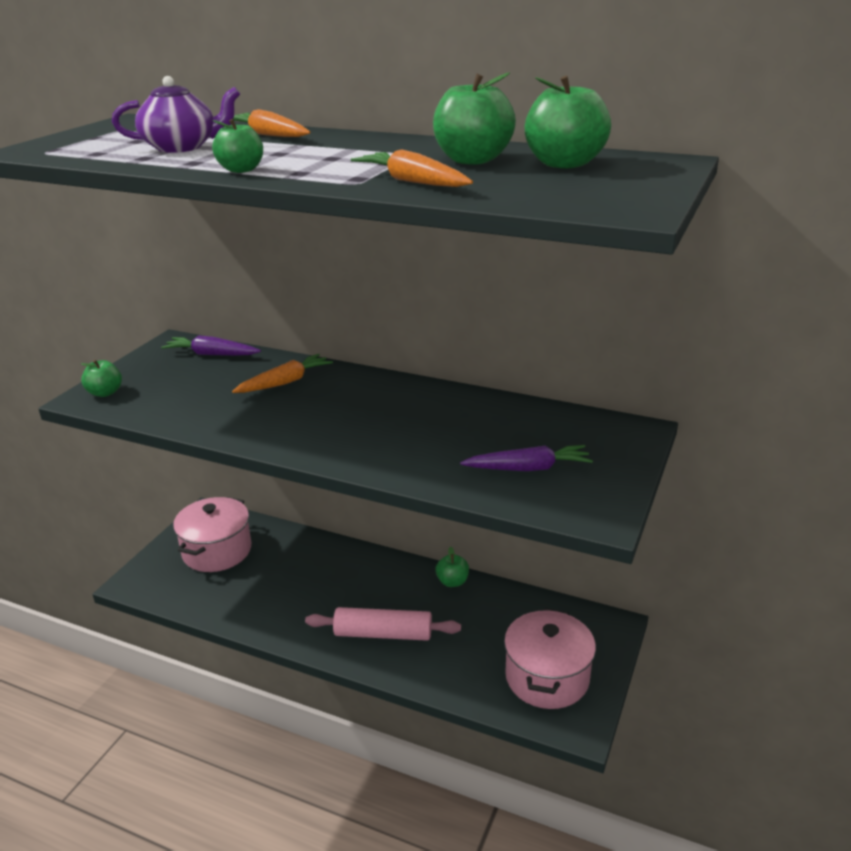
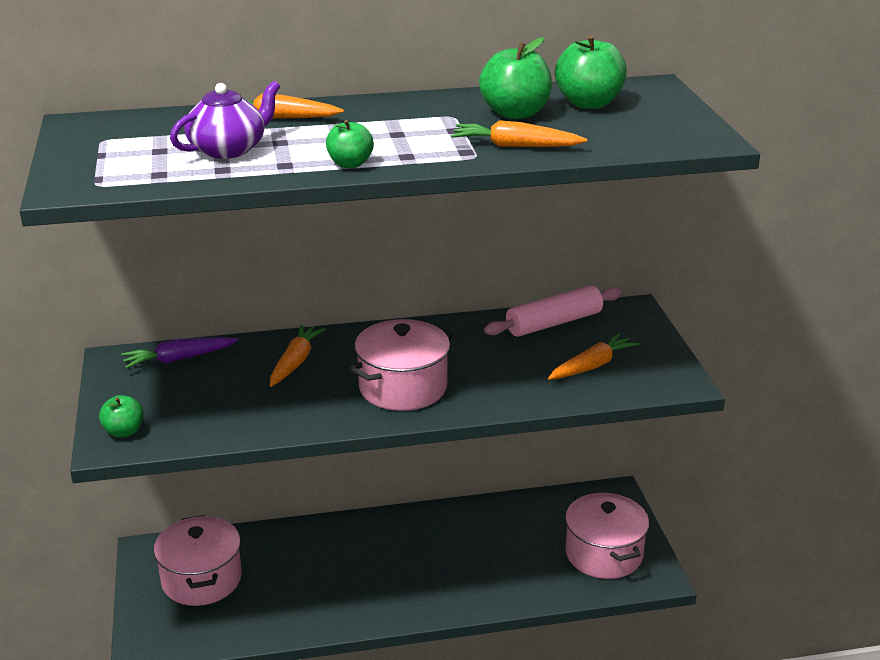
camera: 35 degrees left, 0 degrees up
(336, 429) = (403, 387): none -> pink pot
(383, 634) = (443, 580): pink rolling pin -> pink rolling pin (554, 323)
(452, 582) = (458, 513): green apple -> none
(528, 468) = (592, 366): purple carrot -> orange carrot

